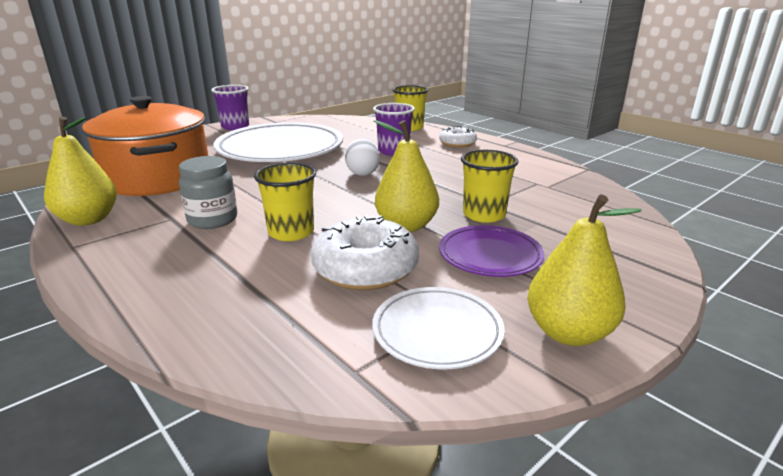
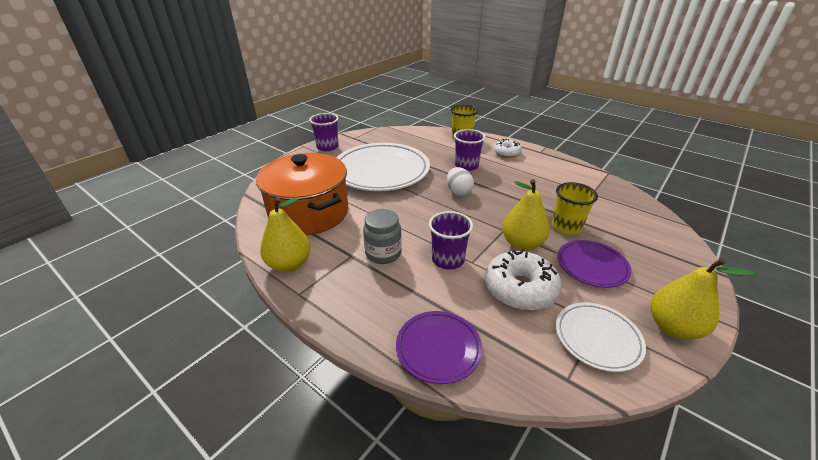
camera: 10 degrees left, 10 degrees up
(196, 316) = (438, 348): none -> purple plate
(291, 232) = (448, 260): yellow cup -> purple cup

